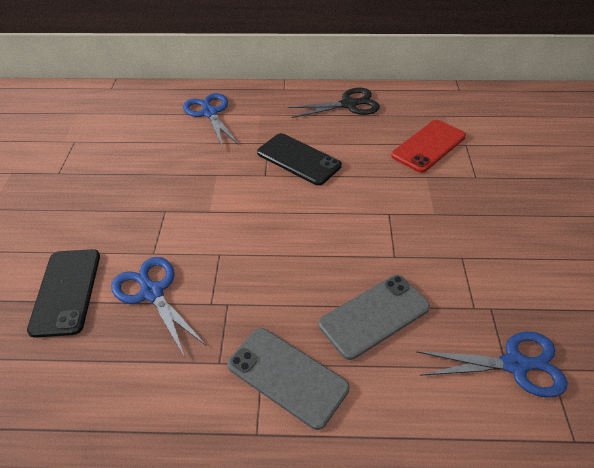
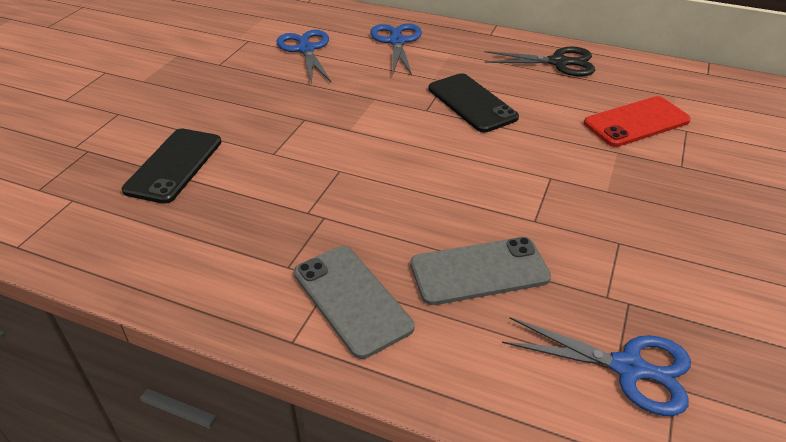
camera: 20 degrees right, 5 degrees down
(152, 292) = (254, 187): blue scissors -> blue scissors (306, 49)

